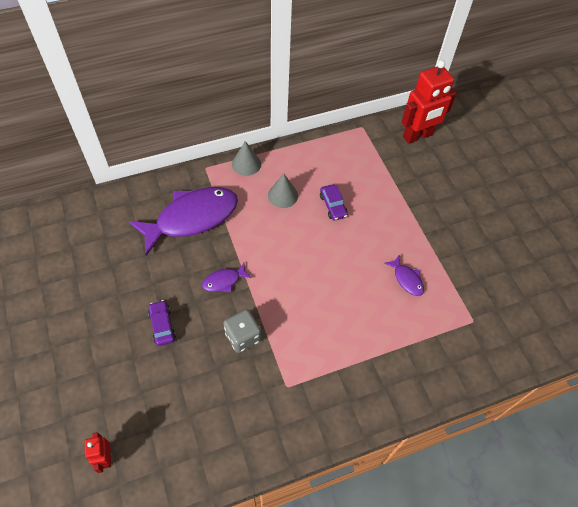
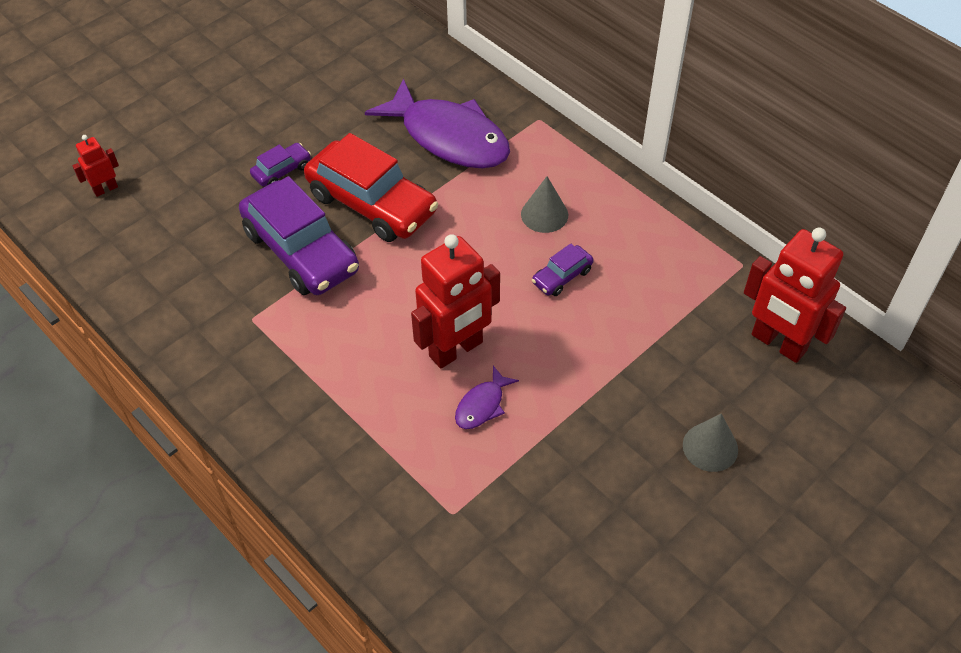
camera: 70 degrees right, 5 degrees down
(224, 281) = (372, 203): purple fish -> red car
(243, 337) = (301, 251): grey dice -> purple car
(246, 164) = (573, 157): grey cone -> grey cone (710, 447)
(362, 277) = (456, 350): none -> red robot

